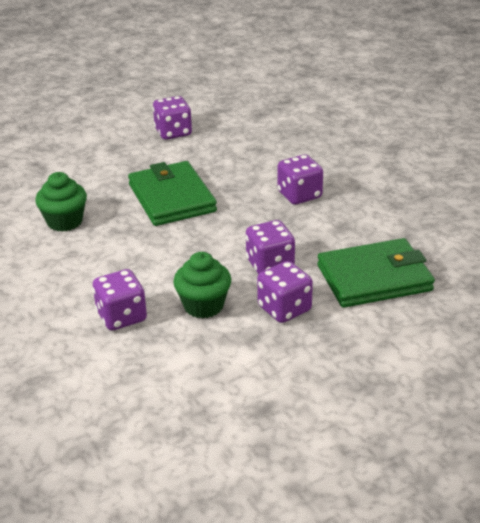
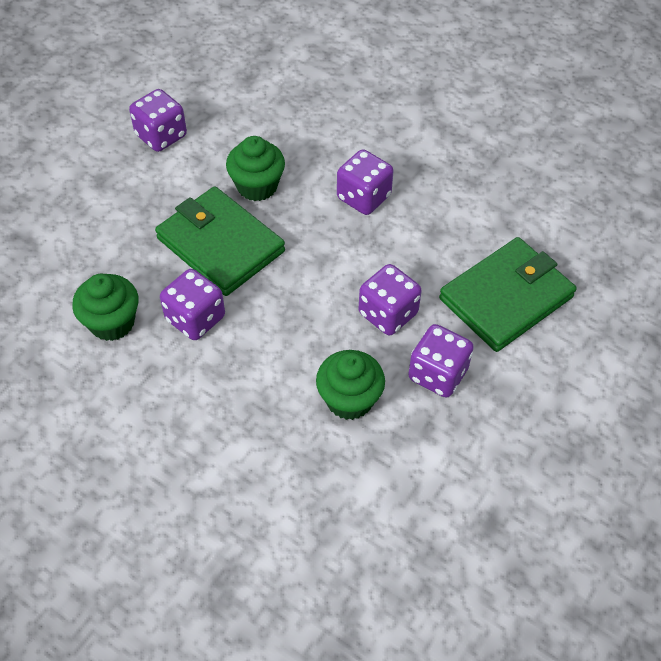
camera: 25 degrees left, 20 degrees up
(121, 317) = (267, 448): purple dice -> purple dice (195, 318)
(222, 172) = (257, 186): none -> green cupcake

